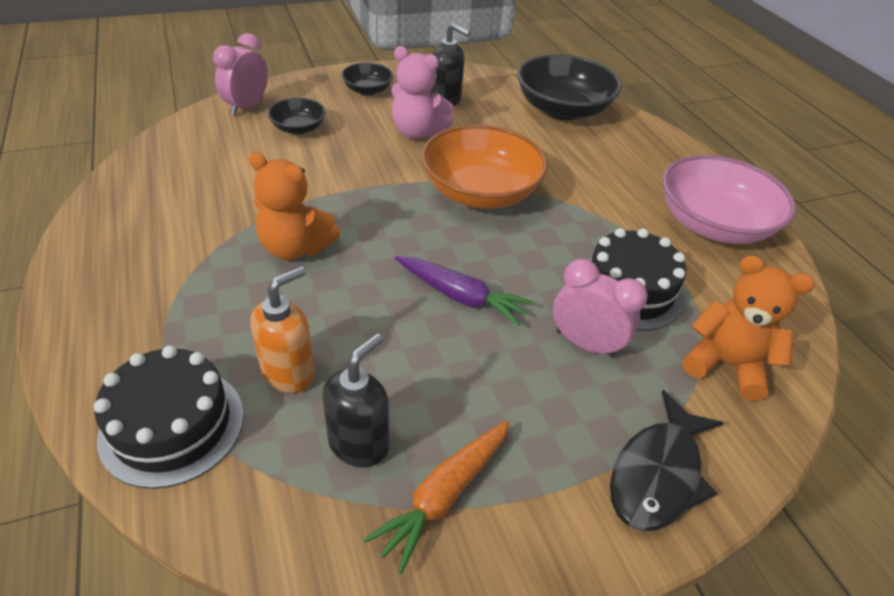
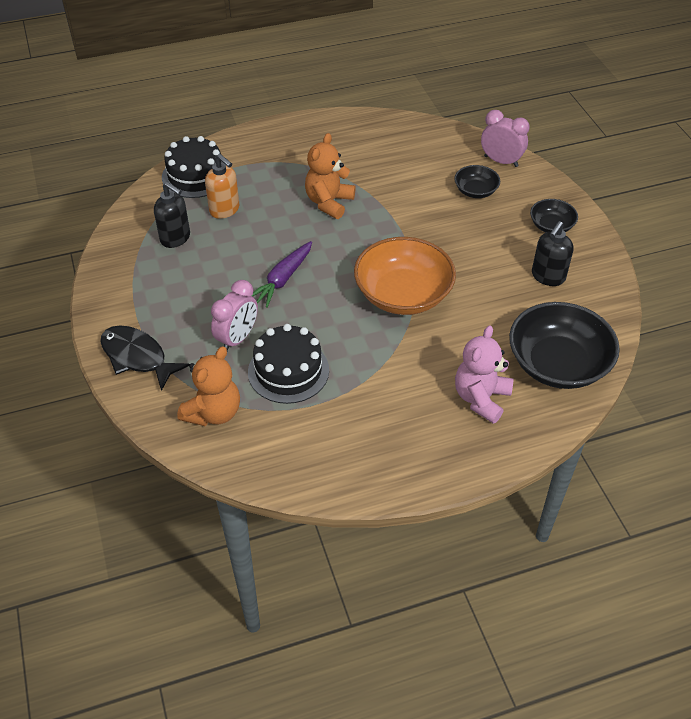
camera: 95 degrees right, 5 degrees up
(417, 132) = (486, 258): pink teddy bear -> pink teddy bear (481, 398)
(444, 495) = (141, 269): orange carrot -> none
(713, 224) = (374, 448): pink bowl -> none

